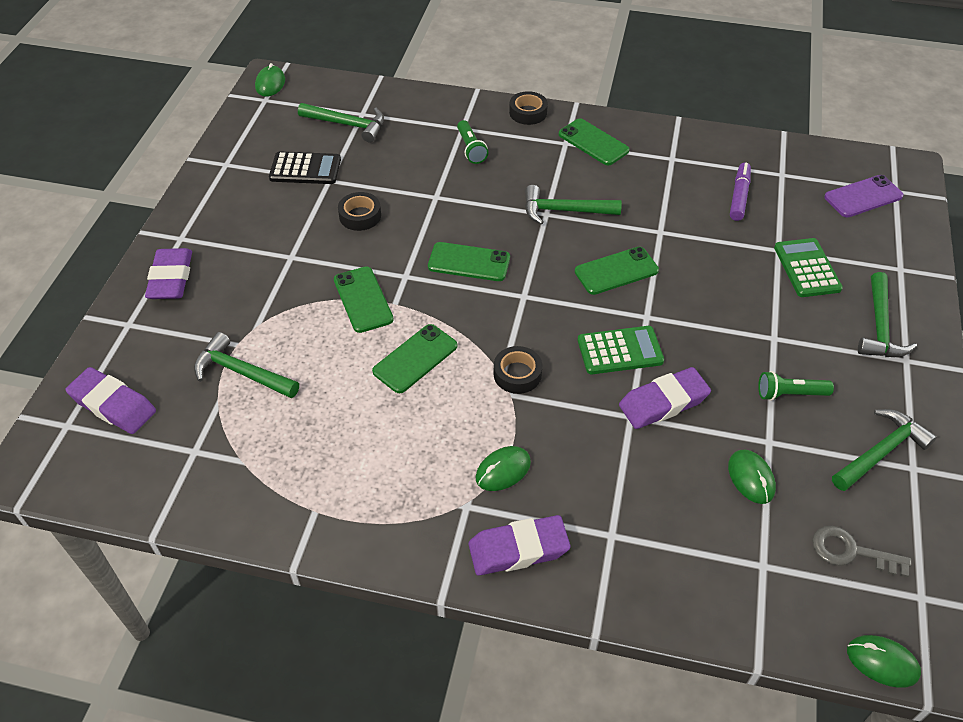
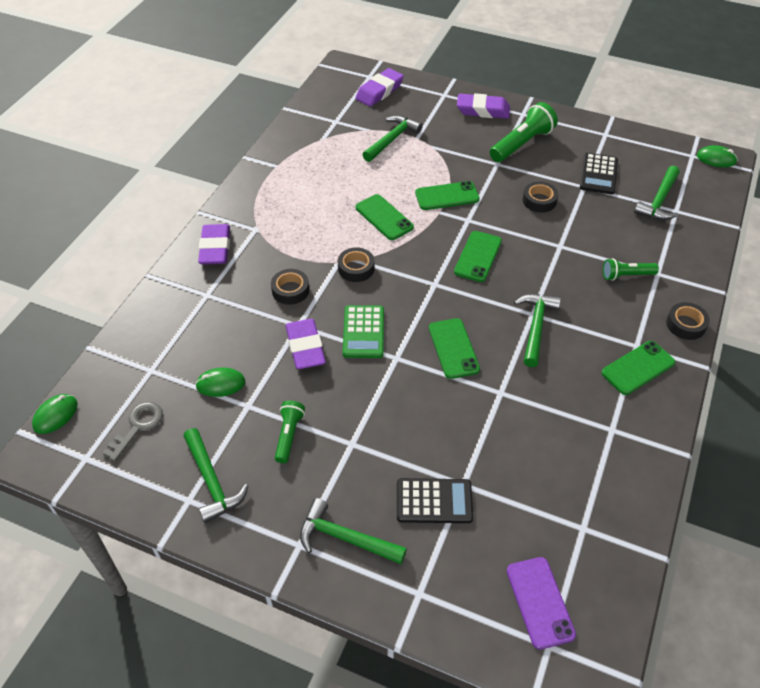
camera: 100 degrees right, 0 degrees up
(248, 236) = (522, 144): none -> green flashlight
(503, 470) = (276, 249): green mouse -> none
(575, 437) = (290, 290): none -> black tape
(739, 196) = (547, 474): purple marker -> none
(807, 268) = (434, 501): green calculator -> black calculator

